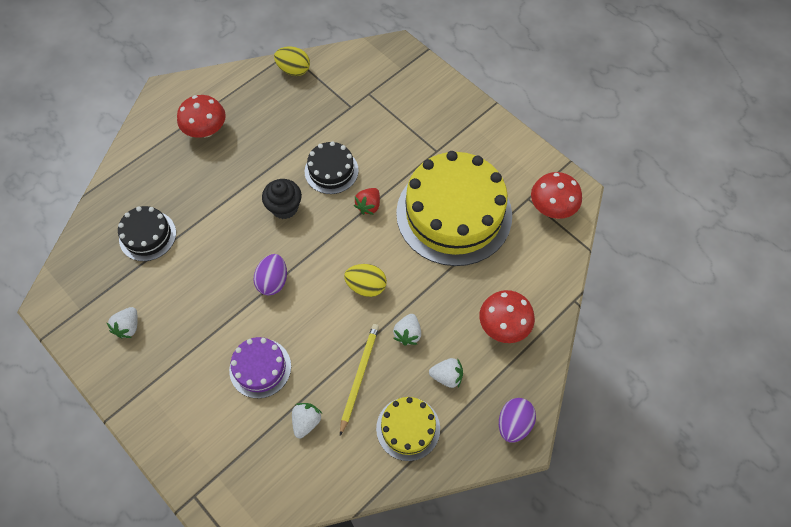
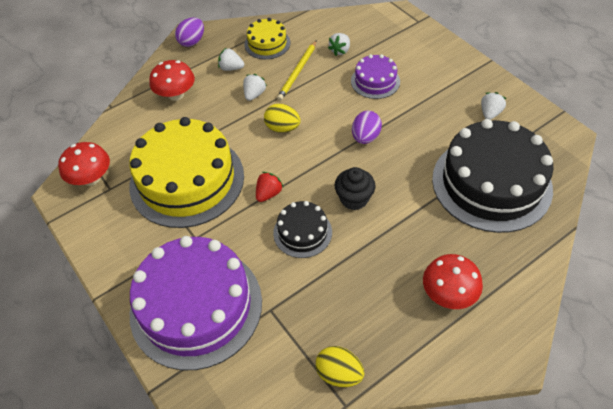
camera: 170 degrees left, 10 degrees down
(147, 236) = (491, 183): black cake -> black cake, size x2.08
(411, 104) = (196, 306): none -> purple cake

